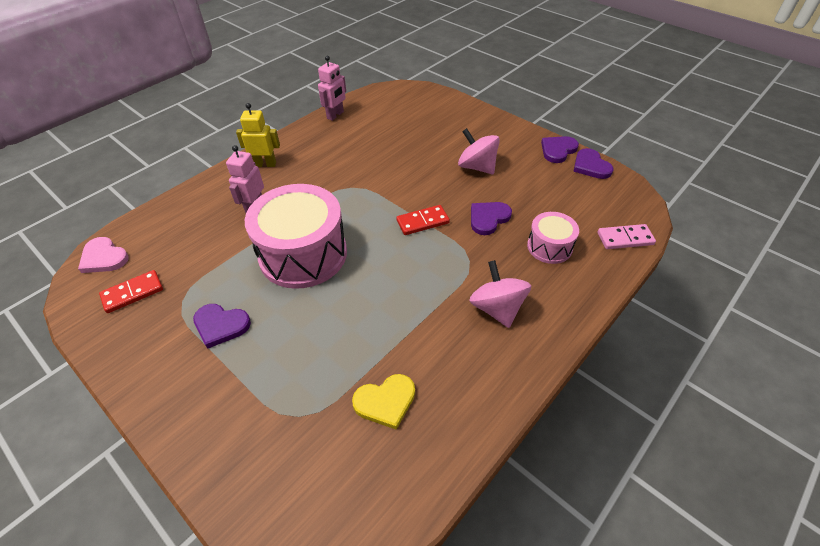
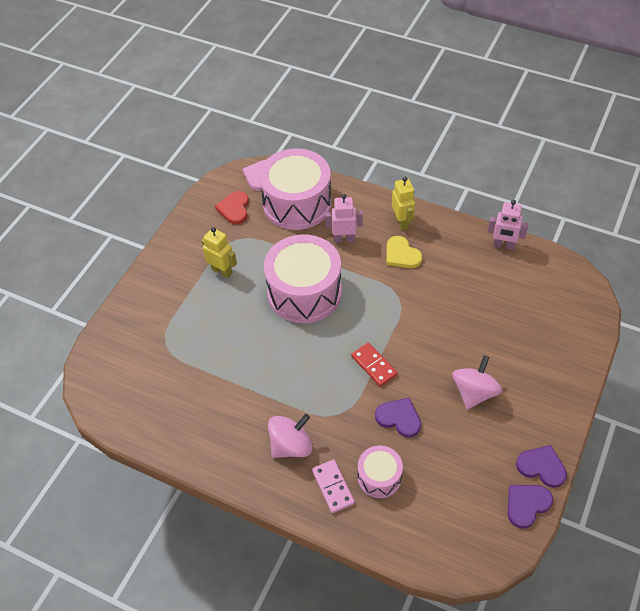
camera: 75 degrees right, 5 degrees up
(133, 293) = (234, 209): red domino -> red heart
(175, 234) = (297, 203): none -> pink drum
(221, 325) = (222, 271): purple heart -> yellow robot
(385, 401) = (187, 390): yellow heart -> yellow heart (401, 255)
(625, 239) = (416, 546): pink domino -> pink domino (333, 487)

